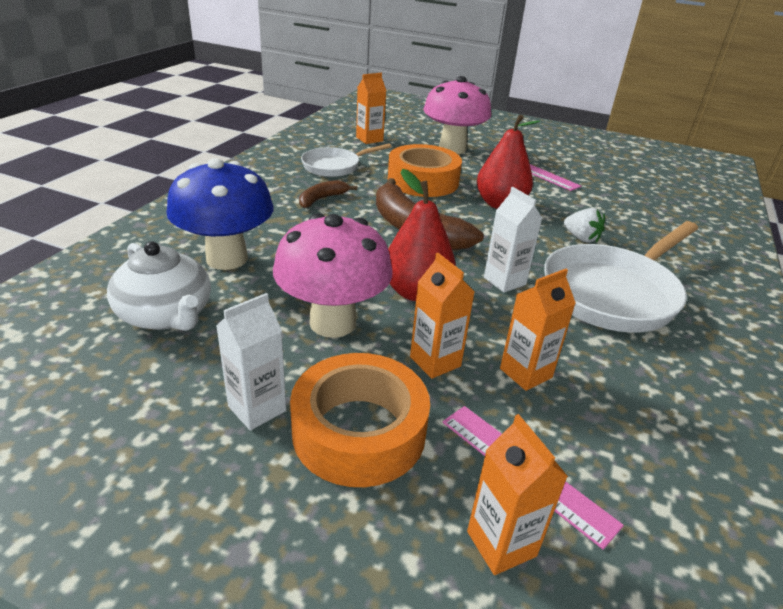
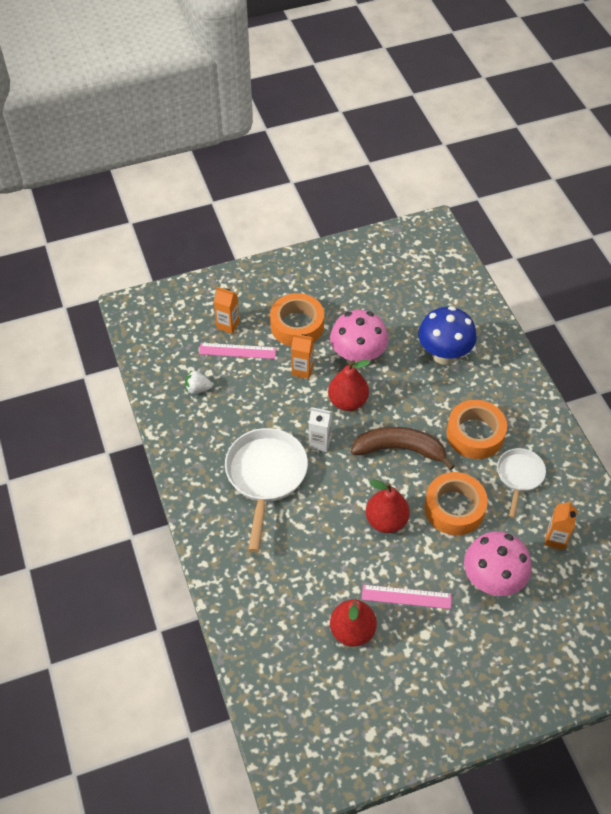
camera: 140 degrees right, 20 degrees up
(166, 315) = (415, 313): white teapot -> none
(257, 408) = (335, 309): white carton -> none
(322, 199) = (475, 434): brown banana -> orange tape
(525, 373) = (266, 391): orange carton -> none
(581, 238) = (314, 520): white strawberry -> white strawberry (198, 389)
(607, 180) = (352, 631): none -> red pear

